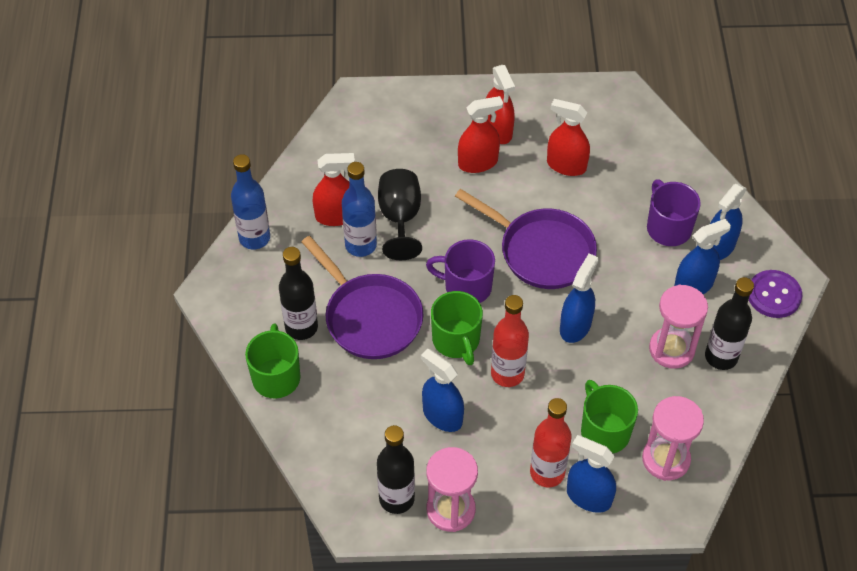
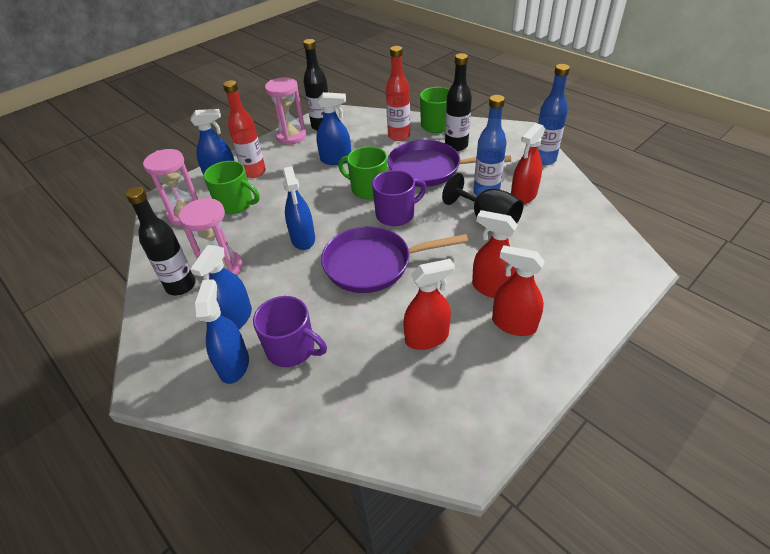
camera: 140 degrees right, 10 degrees down
(478, 163) = (492, 288): red spray bottle -> red spray bottle turned 90 degrees clockwise
(507, 374) = (320, 193): red bottle -> red bottle (399, 136)
(774, 295) = (158, 358): purple button -> none

